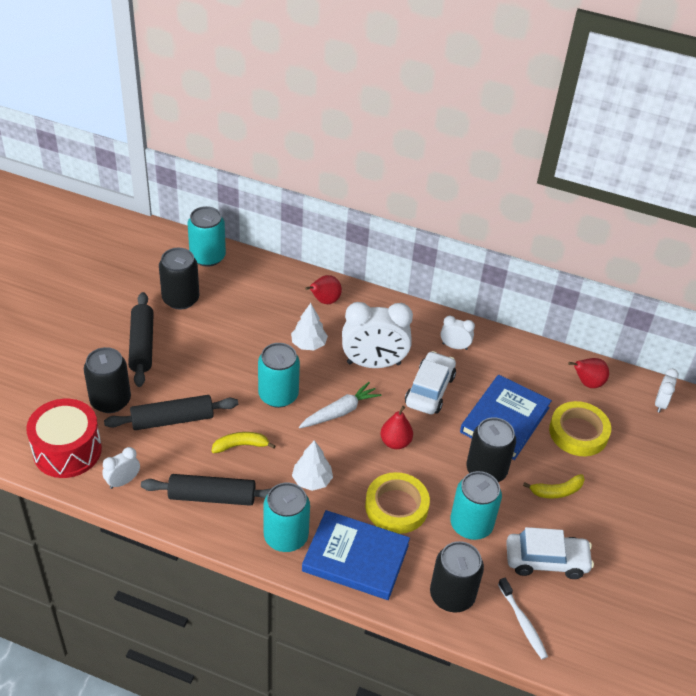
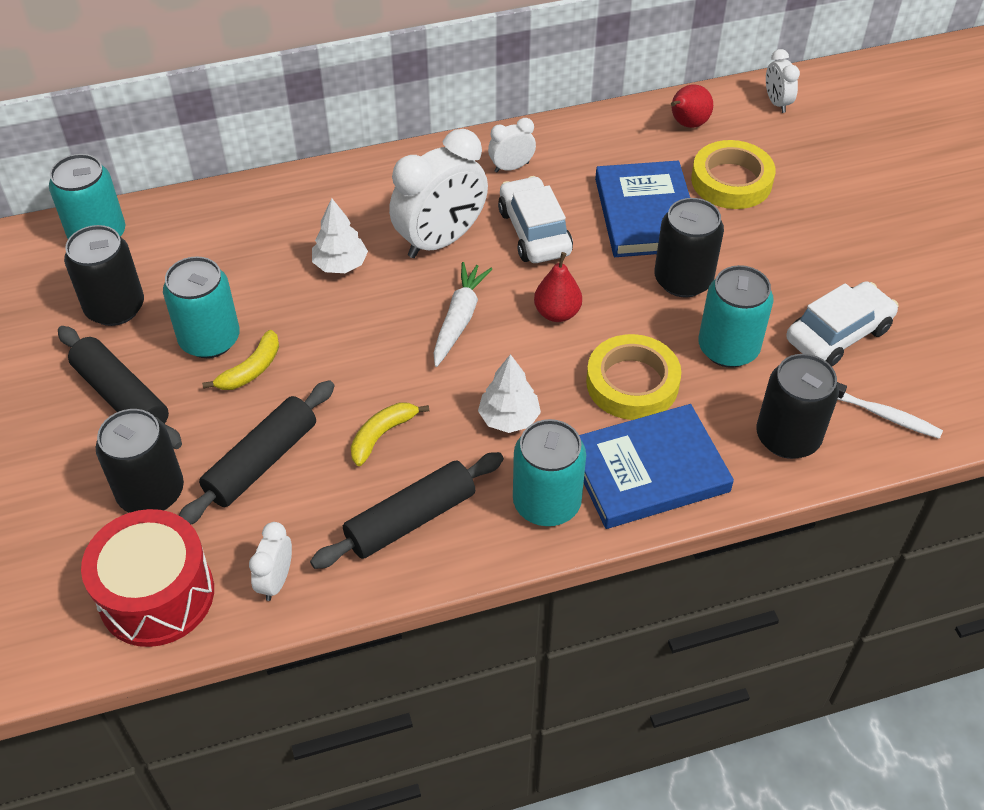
camera: 35 degrees left, 5 degrees up
(278, 395) = (366, 346): turquoise can -> turquoise can (210, 339)
(324, 301) = (307, 203): red pear -> none
(556, 491) = (773, 256): yellow banana -> yellow banana (251, 370)

